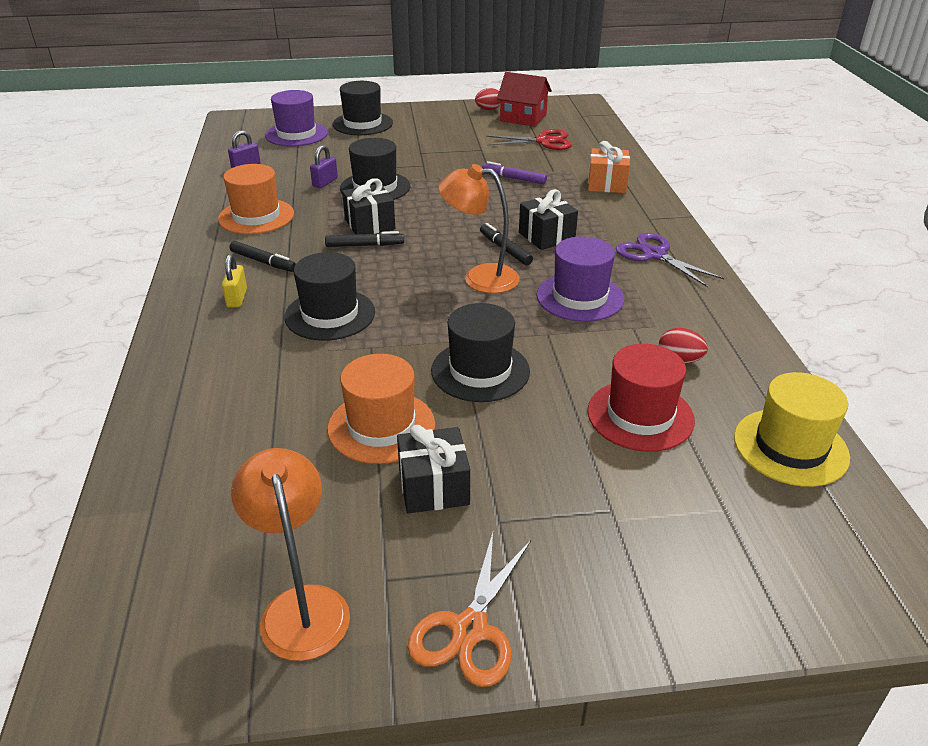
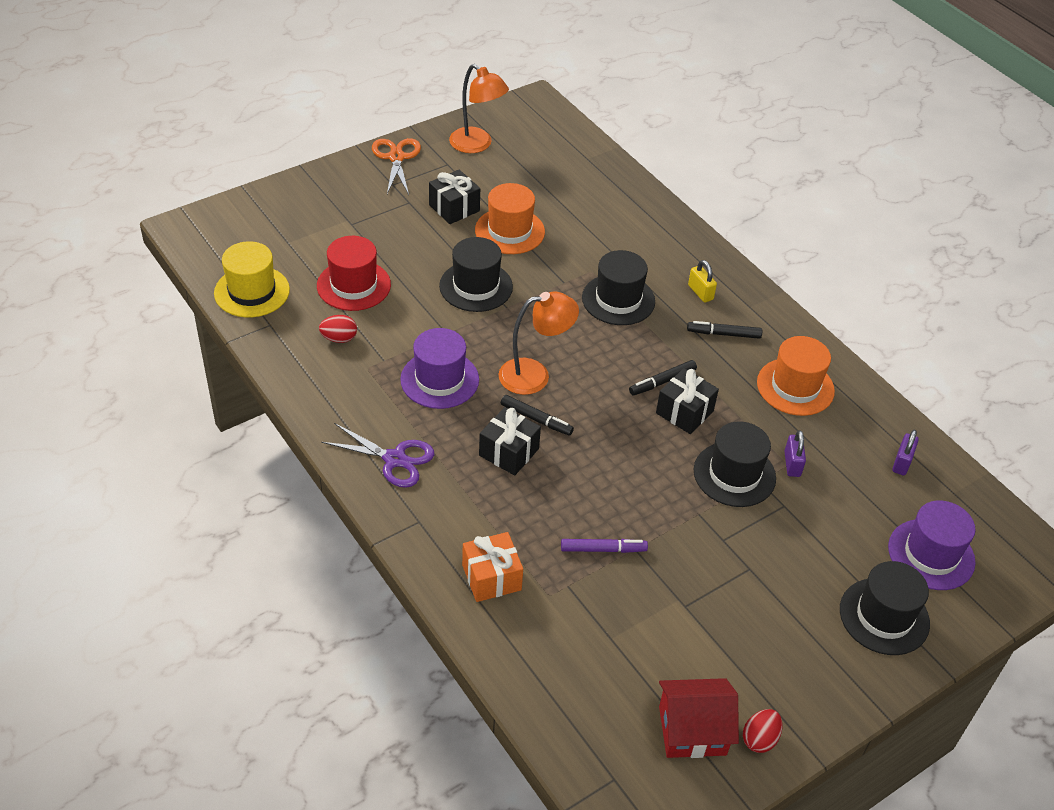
camera: 150 degrees right, 10 degrees up
(544, 141) = (620, 662): red scissors -> none

